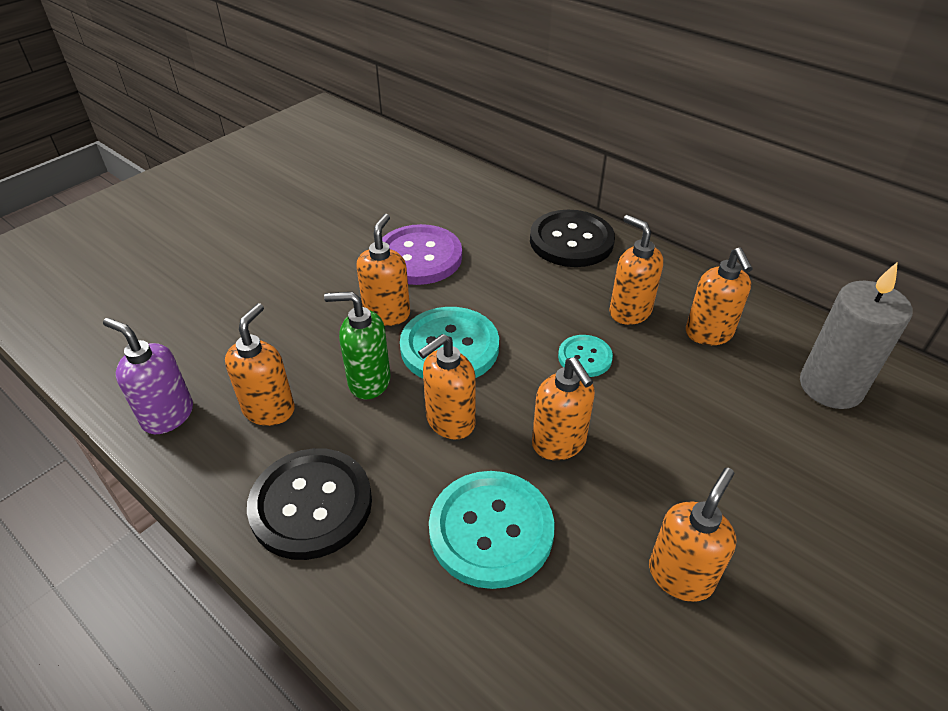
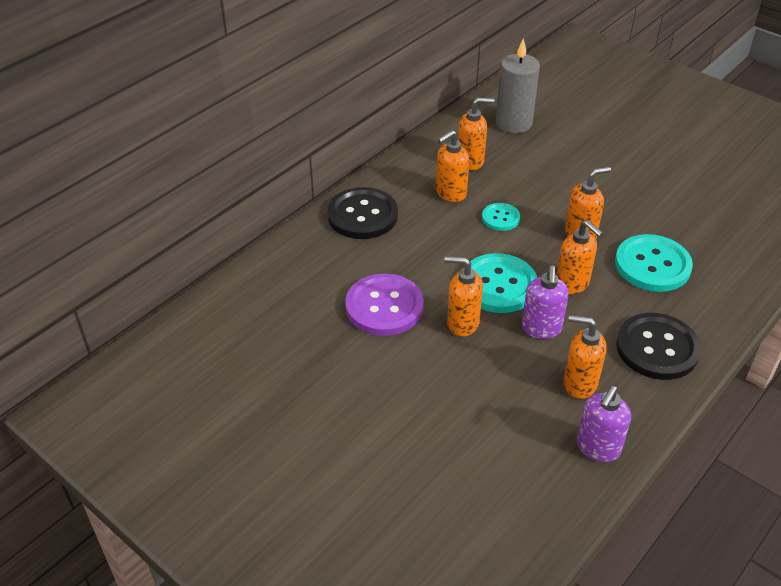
camera: 90 degrees left, 0 degrees up
(368, 381) = (541, 328): green soap dispenser -> purple soap dispenser
(680, 575) = (660, 197): orange soap dispenser -> none

